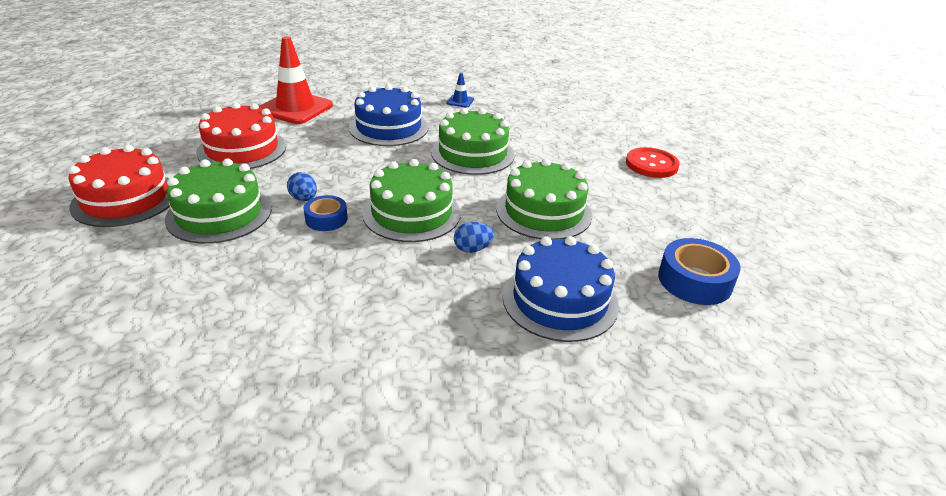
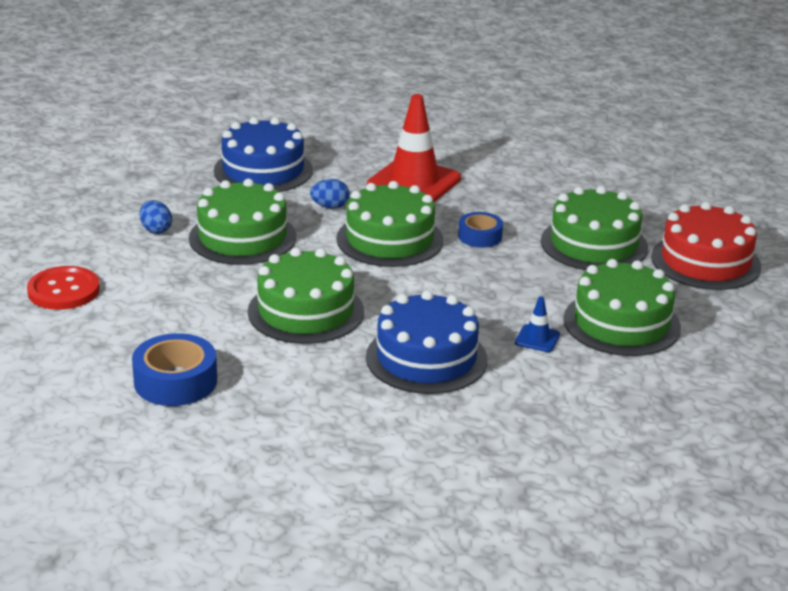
camera: 175 degrees left, 5 degrees down
(242, 149) = (621, 323): red cake -> green cake
(295, 108) = (586, 401): red traffic cone -> red traffic cone (414, 182)
(304, 199) = (512, 257): blue egg -> blue egg (156, 230)
(460, 101) = (304, 417): blue traffic cone -> blue traffic cone (537, 339)
(694, 280) = (131, 178): blue tape -> blue tape (175, 381)

